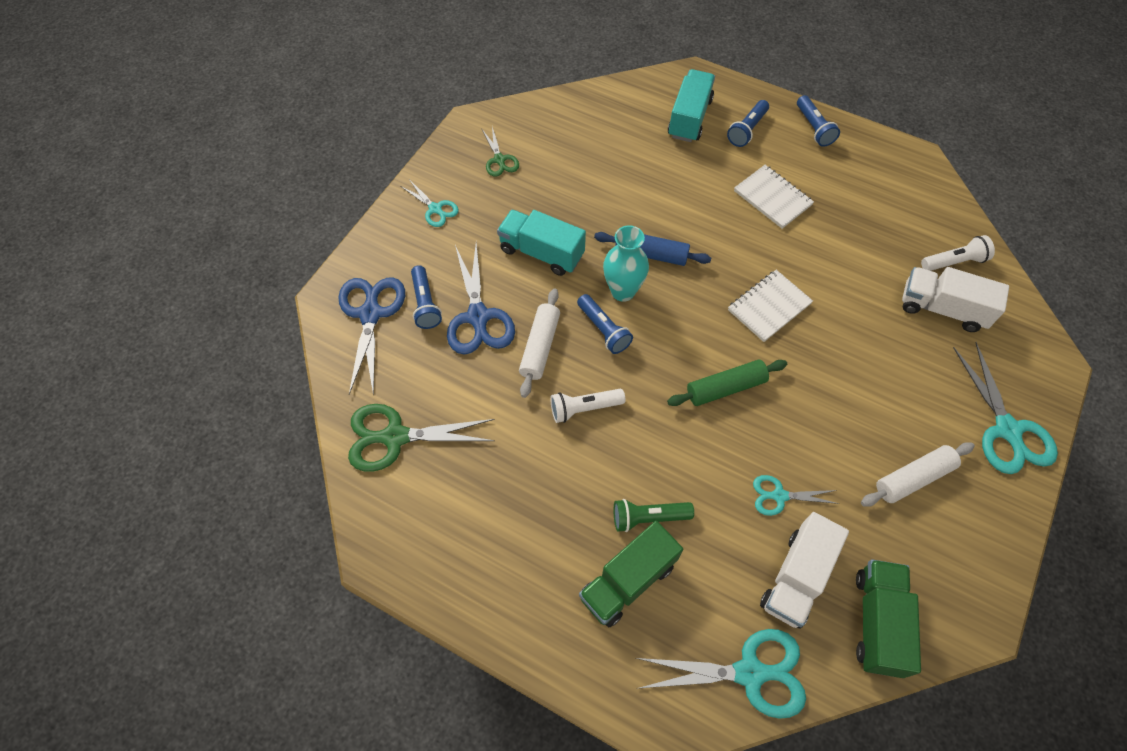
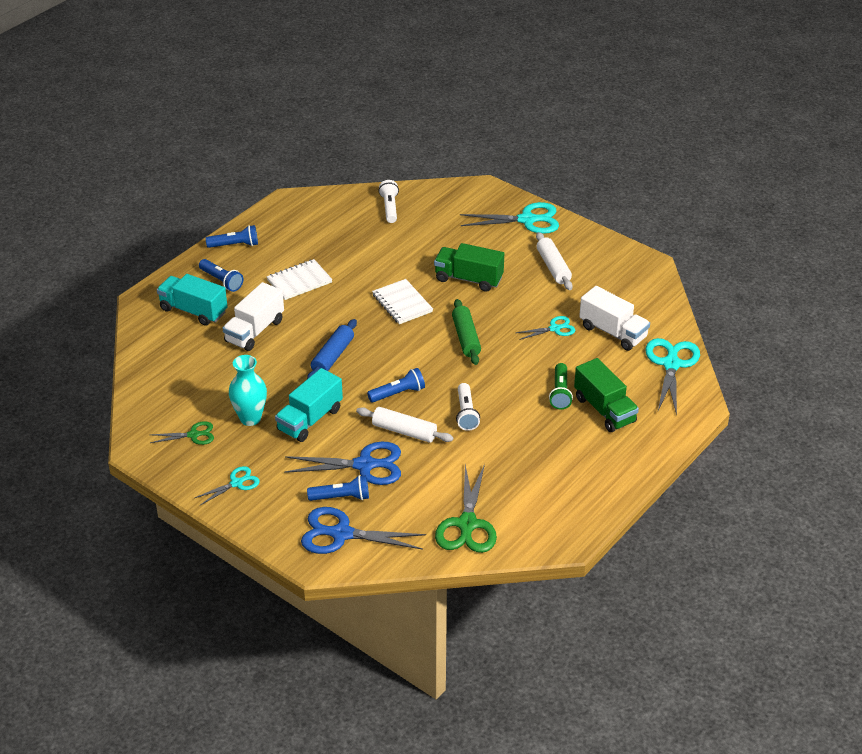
camera: 80 degrees left, 20 degrees down
(623, 291) = (364, 377): turquoise vase -> turquoise vase (250, 418)
(779, 496) = (555, 328): turquoise scissors -> turquoise scissors turned 120 degrees counterclockwise
(878, 622) = (646, 304): green truck -> green truck (468, 279)
(942, 309) = (427, 223): white truck -> white truck (254, 331)

